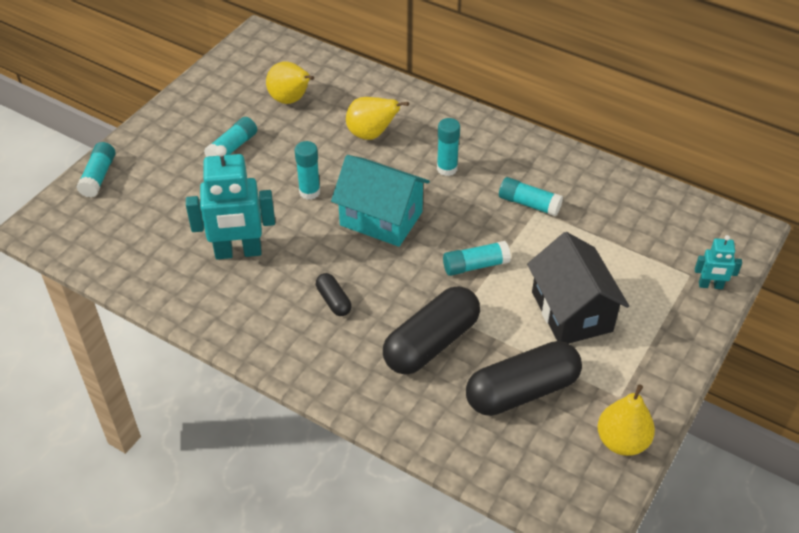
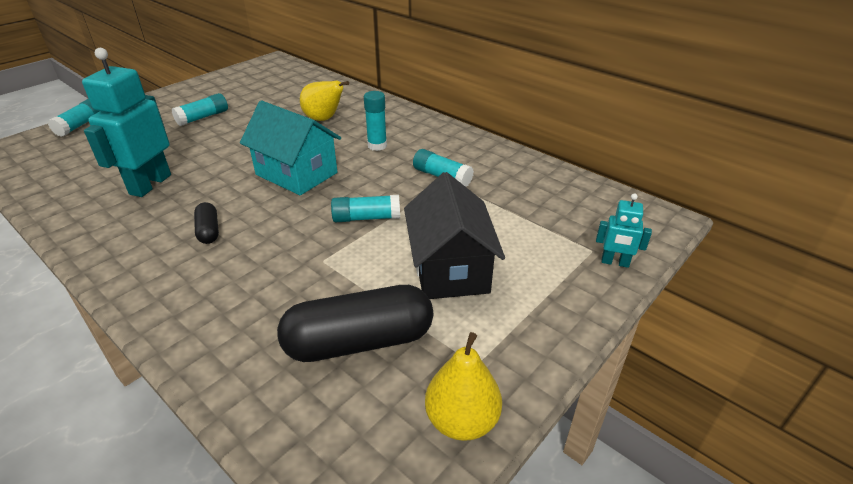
camera: 10 degrees right, 10 degrees down
(238, 252) = (150, 184): turquoise robot -> turquoise robot turned 105 degrees clockwise
(291, 100) = (272, 94): yellow pear -> none
(309, 192) = (245, 150): turquoise glue stick -> none
(431, 343) = (283, 279): black capsule -> none

